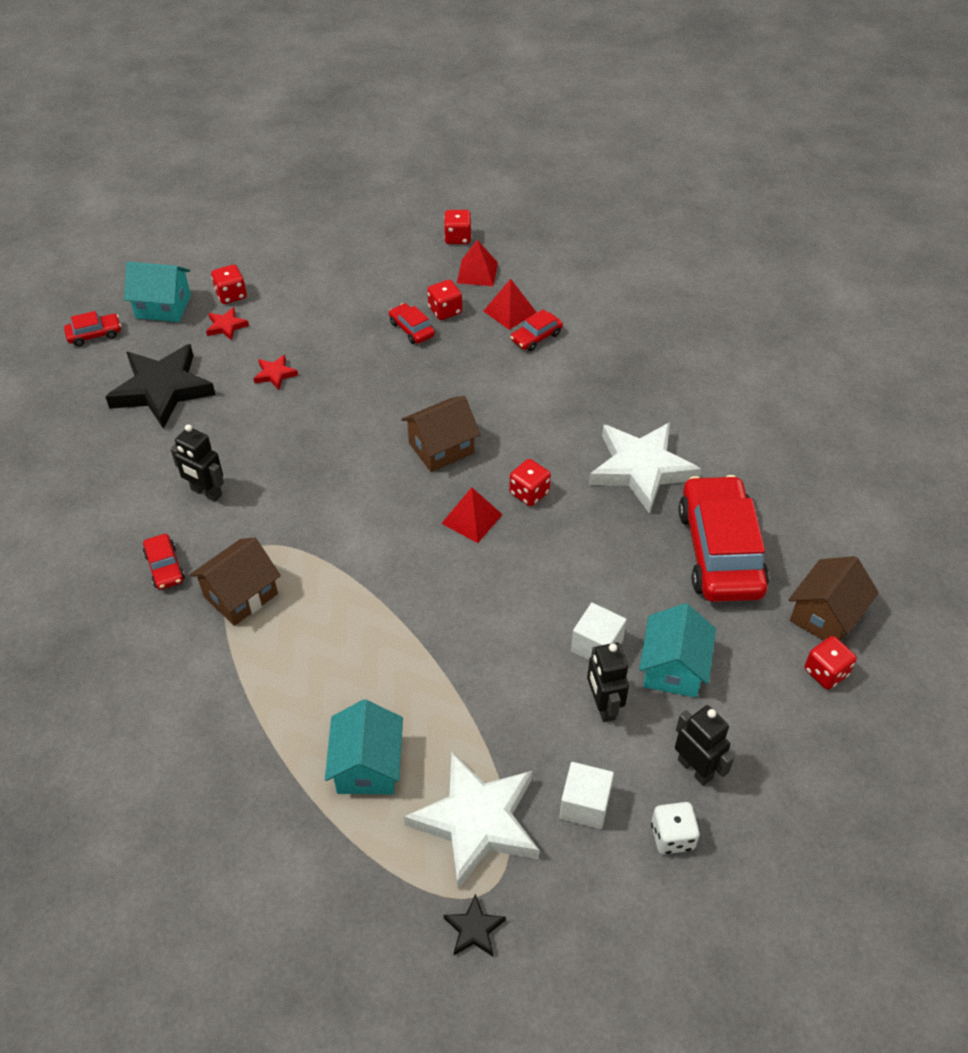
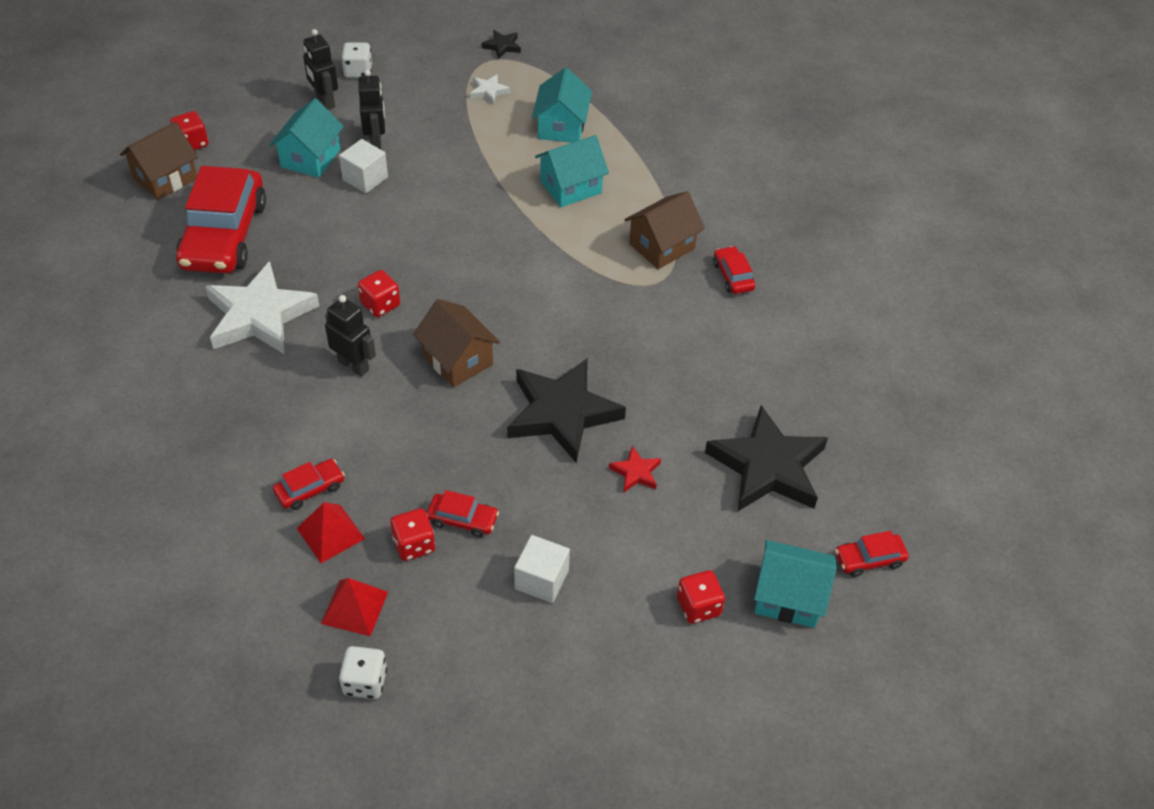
camera: 175 degrees left, 0 degrees up
(206, 492) = (702, 340): black robot -> black robot (354, 365)
(226, 326) = (700, 553): red star -> none
(339, 412) = (562, 413): none -> black star
(348, 665) = (571, 187): none -> turquoise house
(411, 329) = (462, 519): red car -> red car turned 45 degrees counterclockwise
(441, 448) = (457, 360): brown house -> brown house turned 75 degrees clockwise
(458, 238) = (365, 682): red dice -> white dice
(472, 519) = (443, 287): red pyramid -> none
(476, 822) = (489, 91): white star -> white star, size x0.43
(585, 805) = (411, 92): white cube -> white cube (541, 579)

